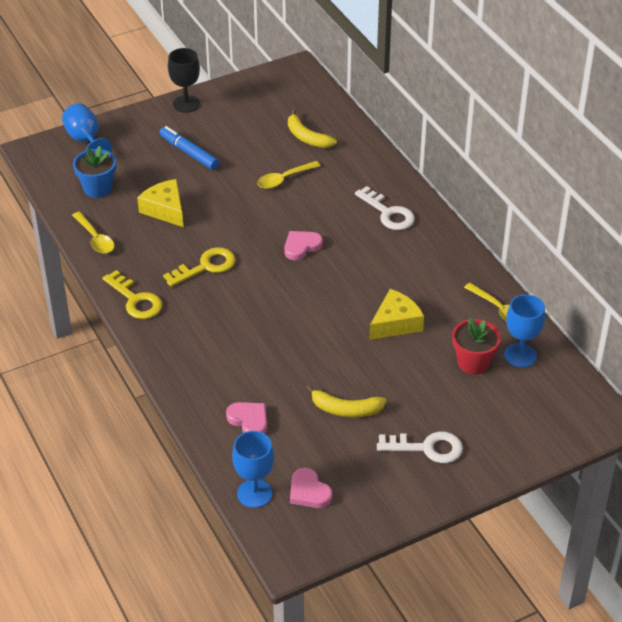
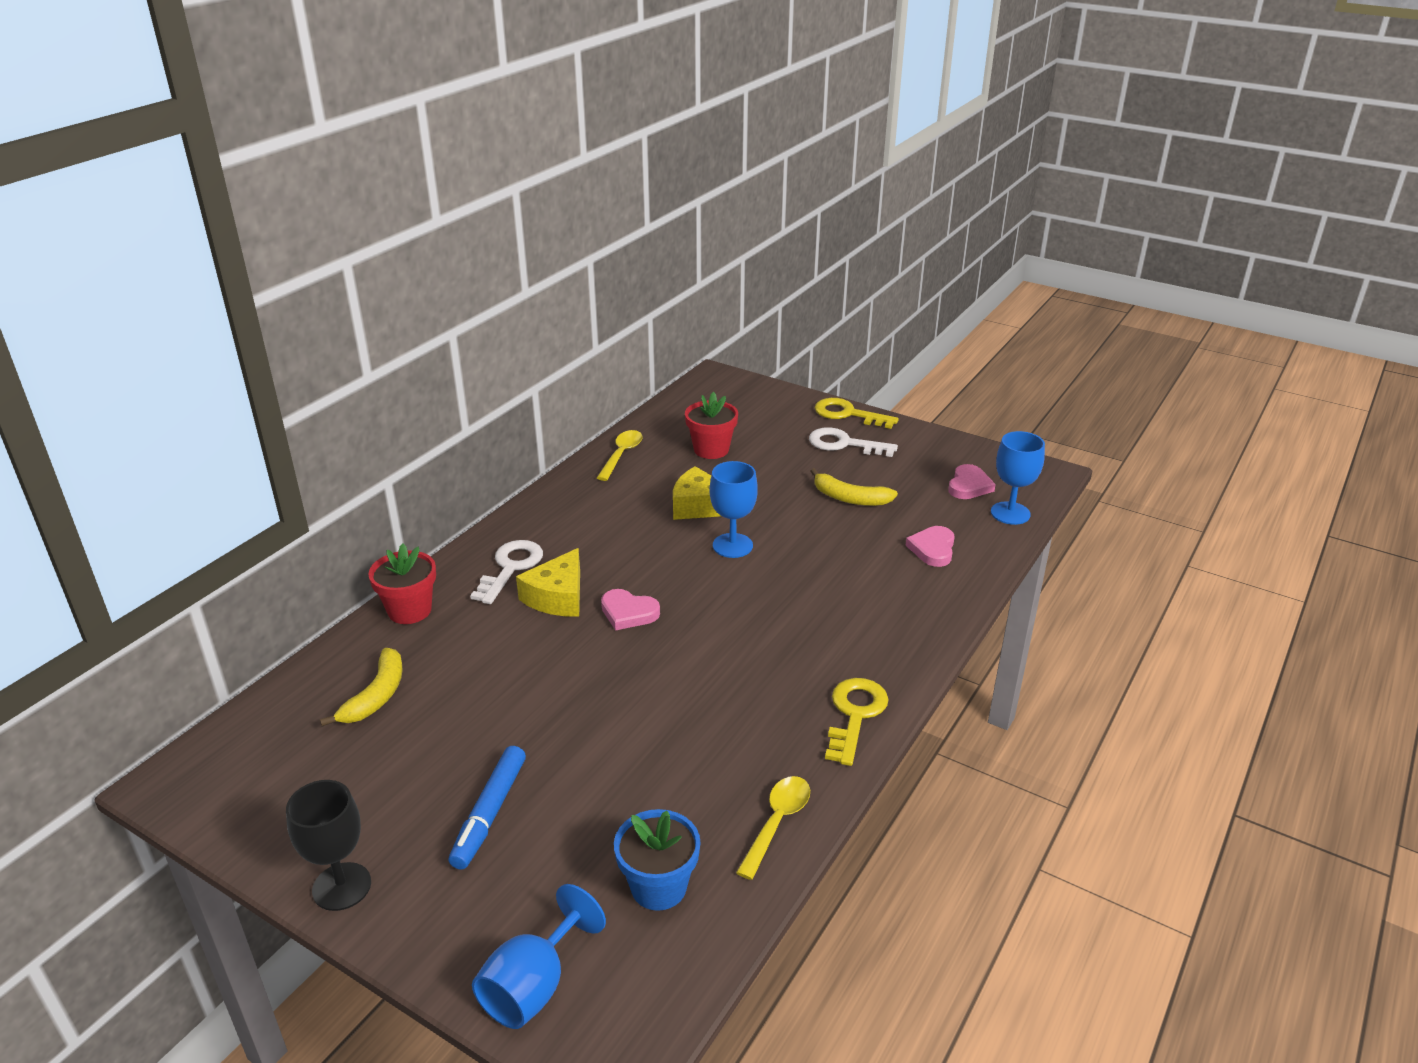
camera: 120 degrees left, 10 degrees down
(165, 209) = (651, 774): yellow cheese -> yellow cheese (557, 597)
(206, 267) = (735, 678): yellow key -> yellow key (848, 414)
(284, 179) = (495, 680): yellow spoon -> none
(346, 409) = (850, 498): yellow banana -> yellow banana turned 135 degrees clockwise
(375, 164) = (409, 610): none -> red flower pot
(427, 448) = (844, 444): white key -> white key turned 45 degrees counterclockwise
(520, 355) = (676, 429): blue goblet -> blue goblet (732, 545)

